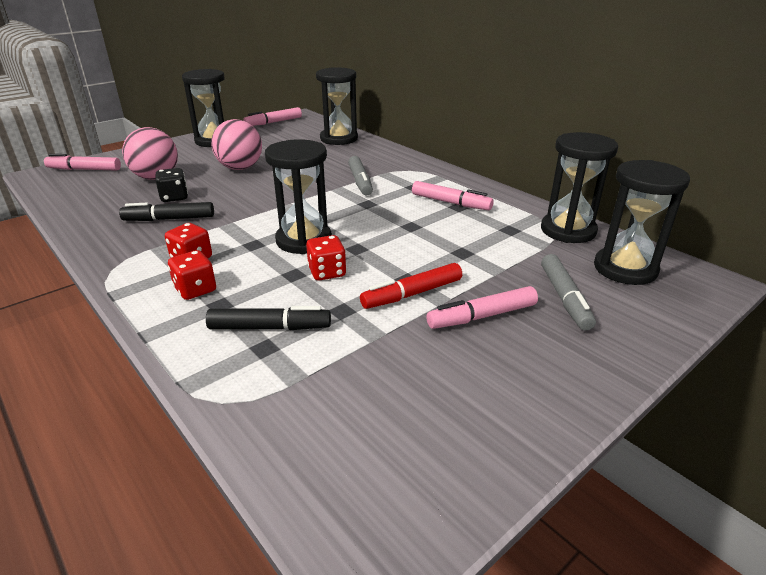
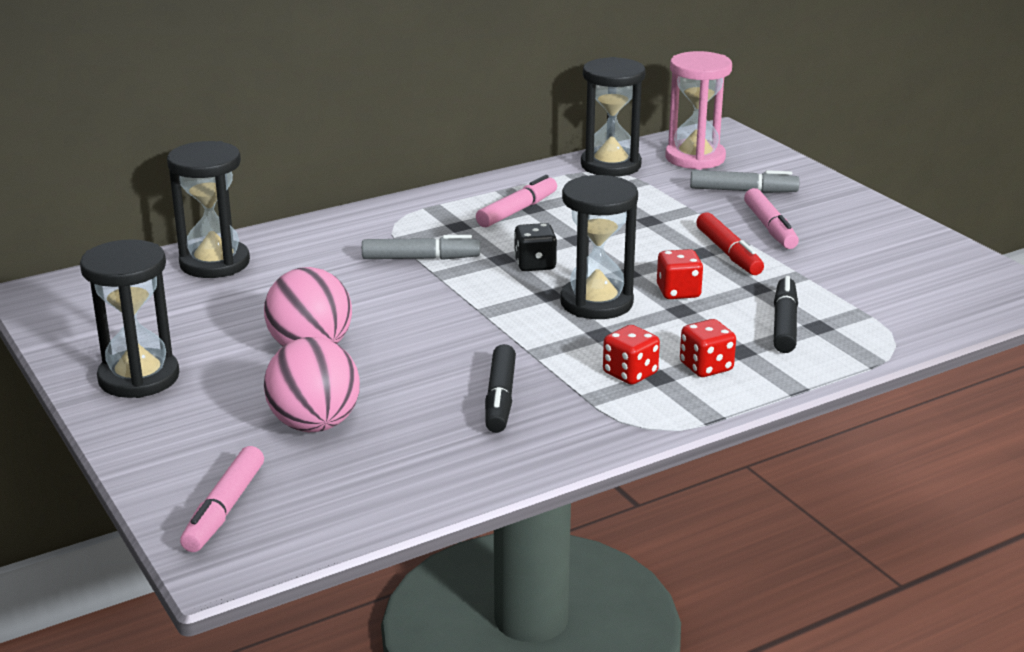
camera: 80 degrees left, 5 degrees down
(174, 197) = (416, 400): black dice -> black dice (535, 264)
(273, 122) = (63, 319): pink marker -> none
(625, 269) = (695, 158): black hourglass -> pink hourglass

